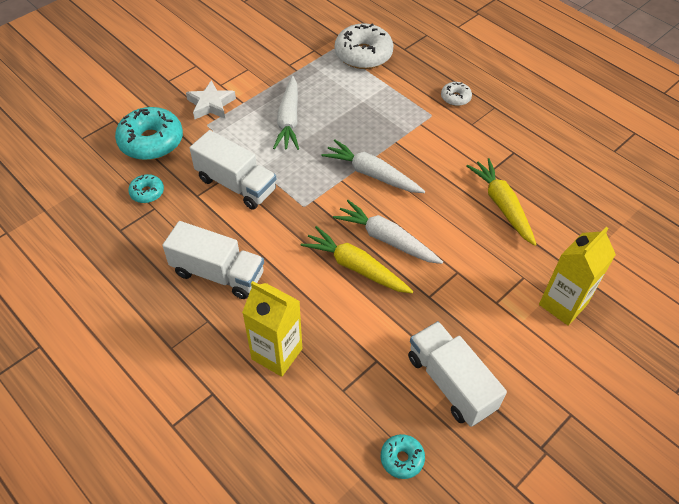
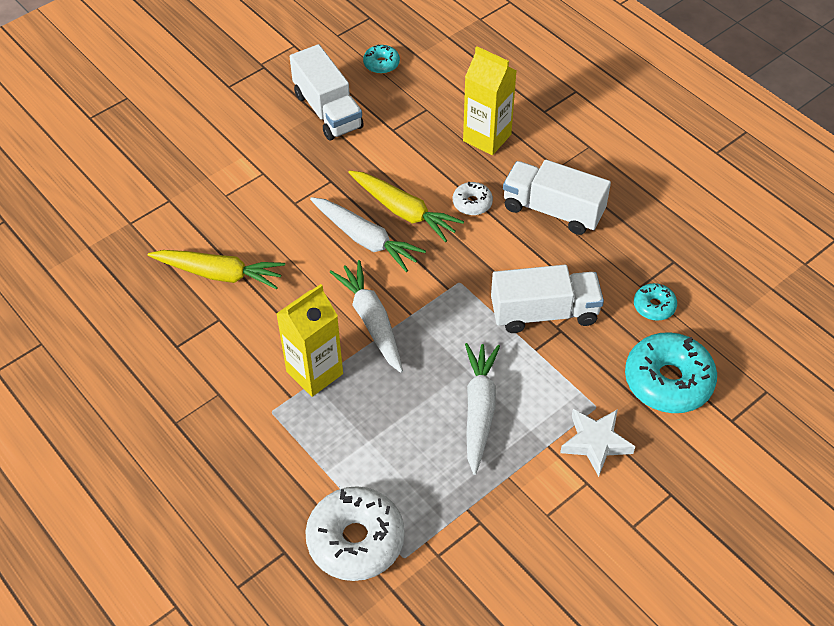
camera: 175 degrees left, 0 degrees up
(236, 184) = (544, 313): white truck -> white truck turned 135 degrees clockwise
(371, 174) = (371, 321): white carrot -> white carrot turned 150 degrees counterclockwise
(455, 98) = (228, 441): white donut -> white donut (472, 203)
(502, 205) = (220, 274): yellow carrot -> yellow carrot turned 60 degrees counterclockwise
(563, 304) = (196, 168): yellow carton -> yellow carton (314, 373)

